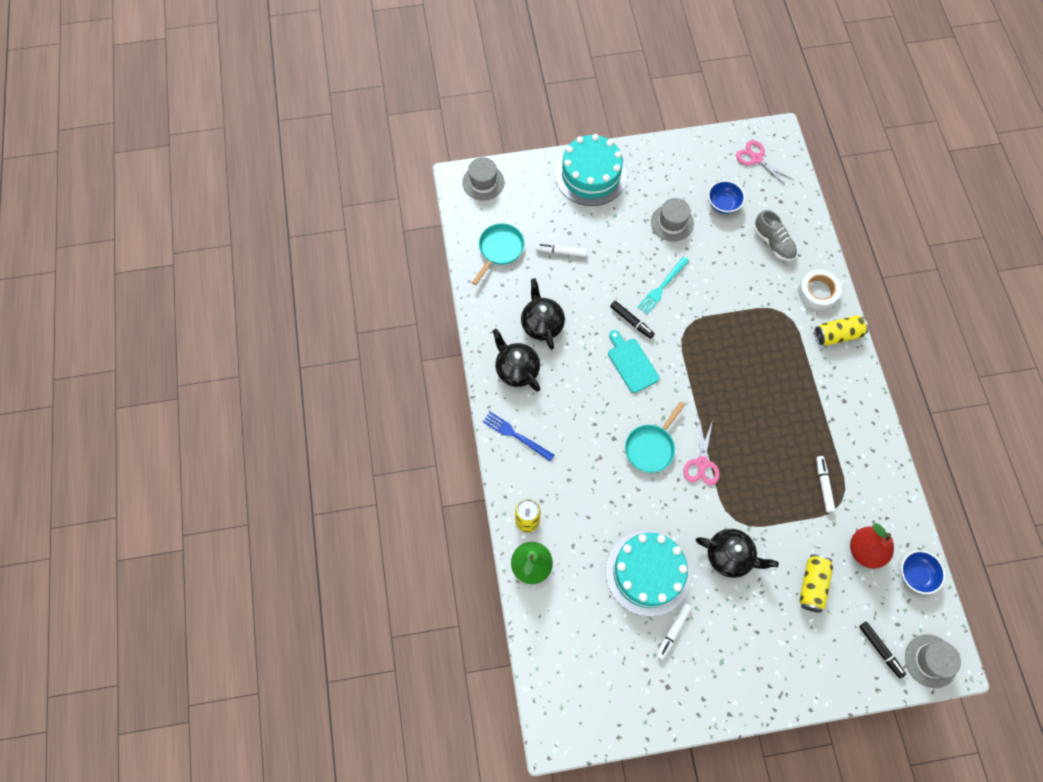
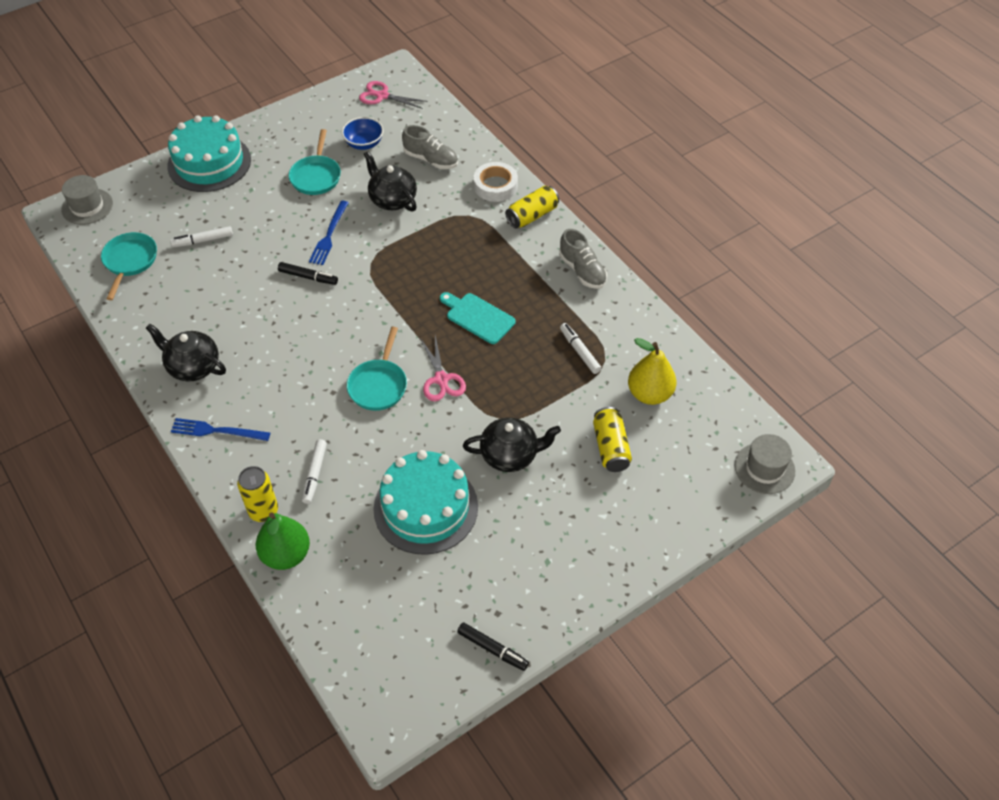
camera: 25 degrees left, 15 degrees down
(542, 324) = (206, 314): black teapot -> black teapot (392, 200)
(631, 363) = (324, 315): turquoise cutting board -> turquoise cutting board (478, 317)
(662, 287) = (329, 235): turquoise fork -> blue fork
(672, 222) = (316, 176): grey hat -> turquoise pan
(673, 631) = (479, 554): white marker -> white marker (315, 474)
(858, 408) = (582, 271): none -> grey shoe
(865, 550) = (649, 394): red pear -> yellow pear
(880, 650) = (709, 479): black marker -> black marker (492, 649)
(915, 574) = (711, 395): blue bowl -> none

